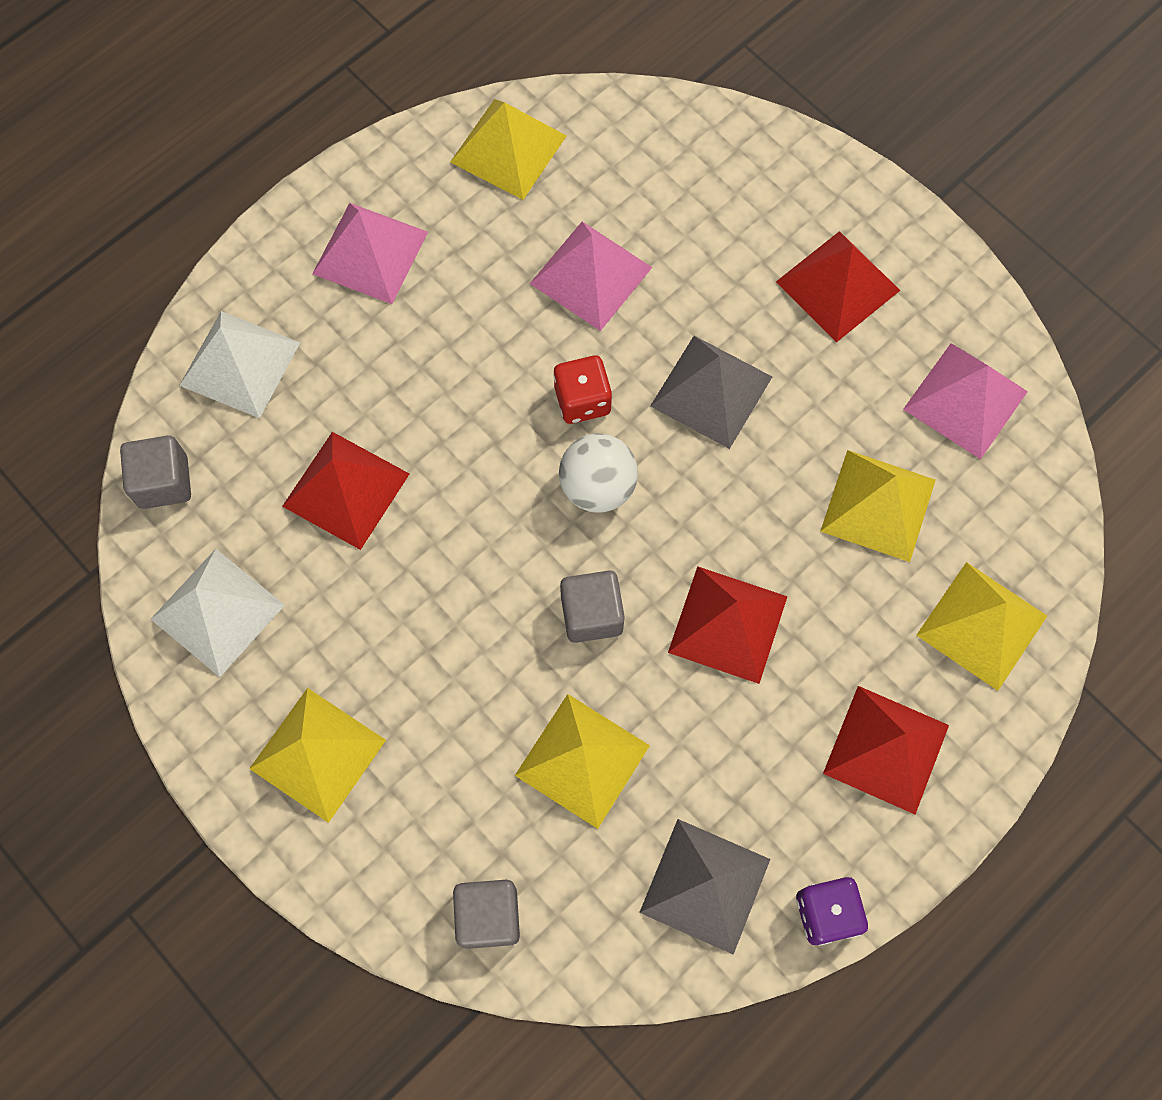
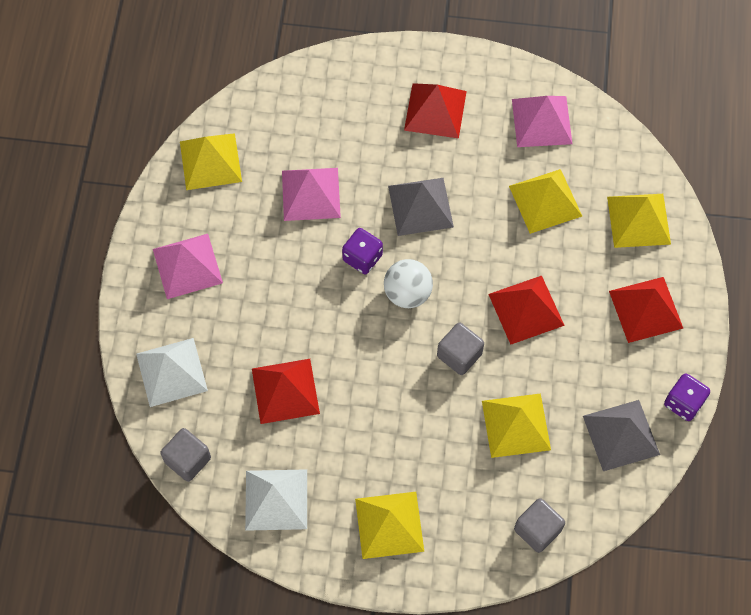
camera: 40 degrees left, 5 degrees down
(582, 400) = (362, 258): red dice -> purple dice

